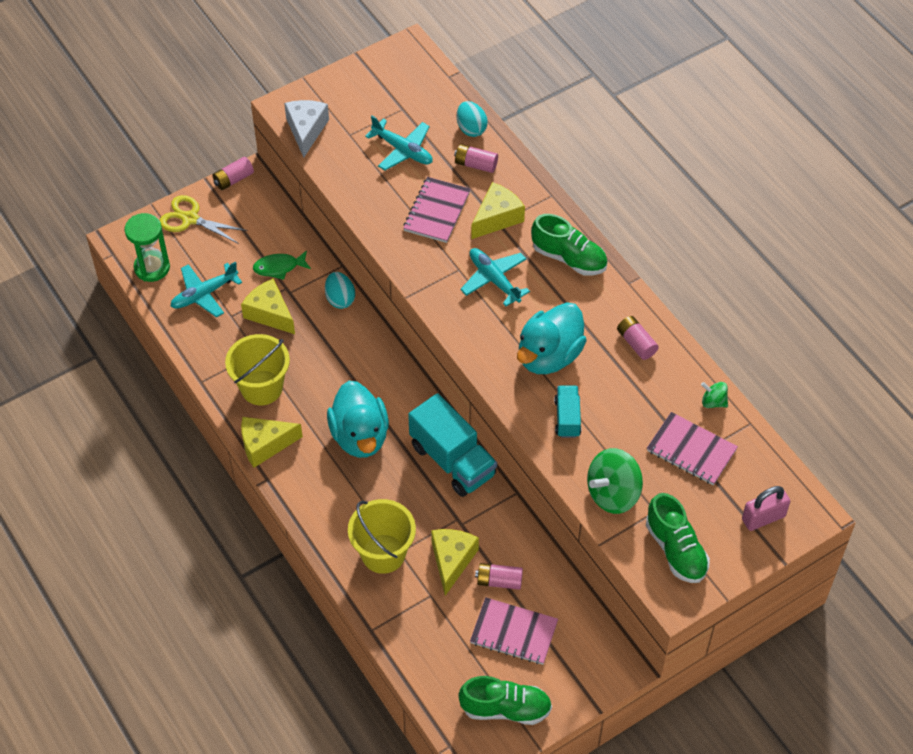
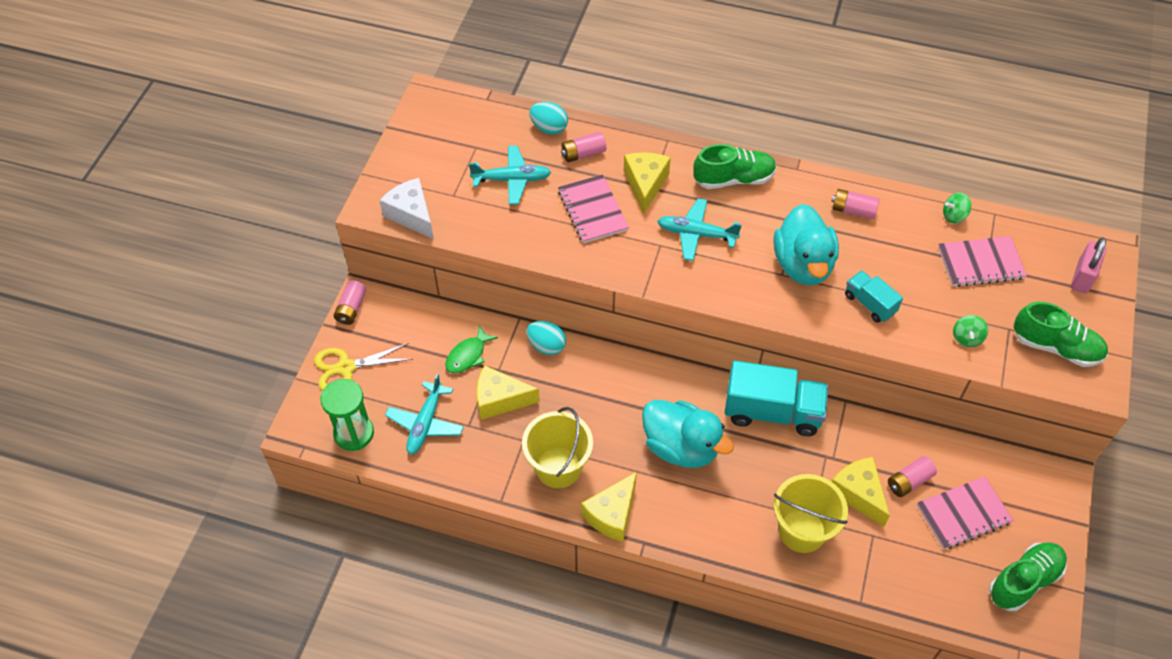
camera: 40 degrees left, 0 degrees up
(613, 494) = (966, 338): green spinning top -> green spinning top, size x0.51

